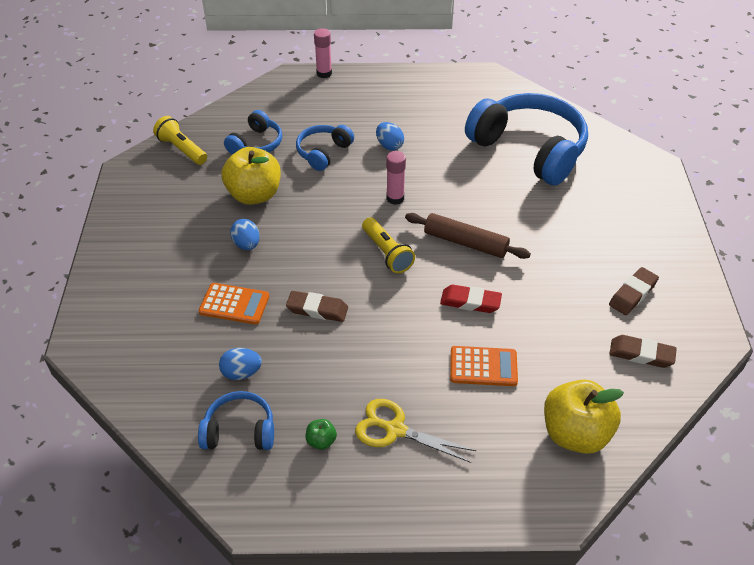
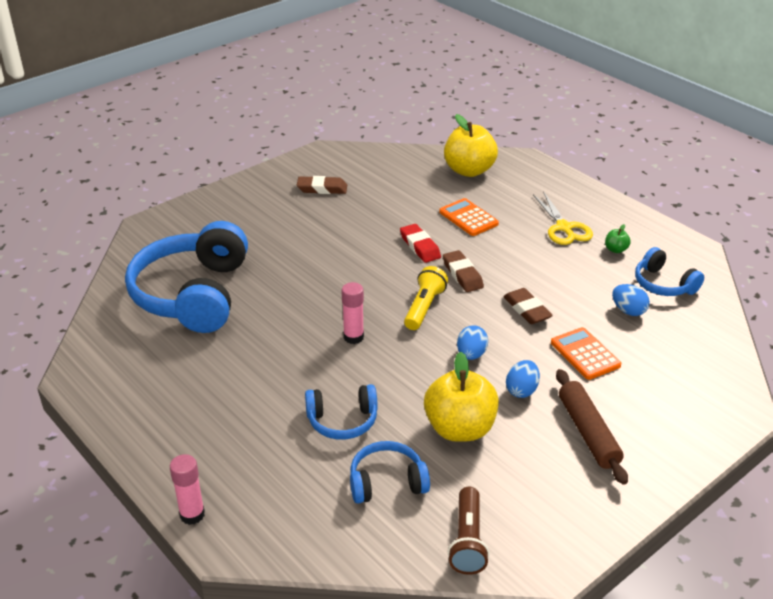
camera: 130 degrees left, 10 degrees down
(181, 149) = (468, 541): yellow flashlight -> brown flashlight
(389, 145) = (280, 381): blue egg -> blue egg (471, 354)
(465, 243) = (361, 275): brown rolling pin -> brown rolling pin (588, 432)
(641, 354) = (374, 170): brown eraser -> brown eraser (462, 275)

